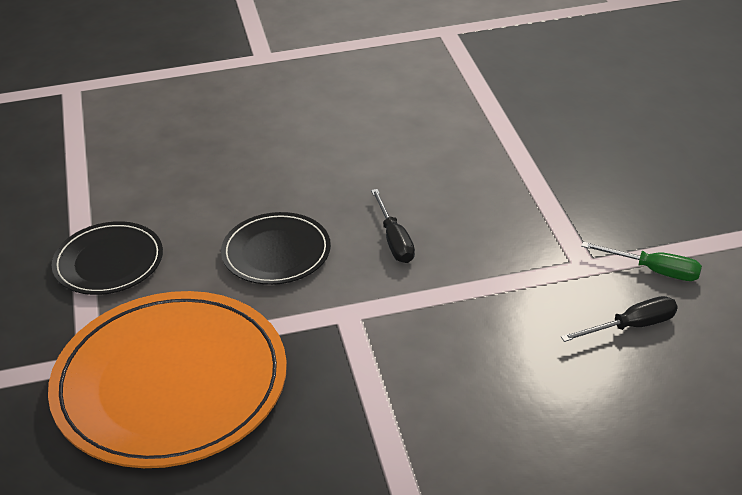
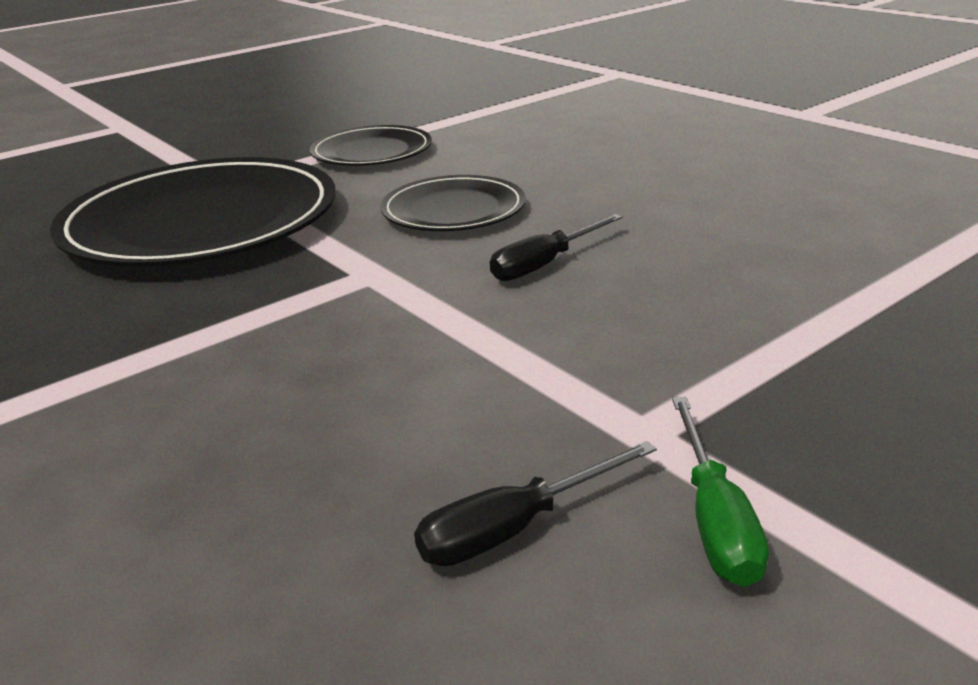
camera: 65 degrees right, 10 degrees down
(170, 383) = (201, 222): orange plate -> black plate
(631, 326) = (514, 528): black screwdriver -> black screwdriver turned 105 degrees clockwise

